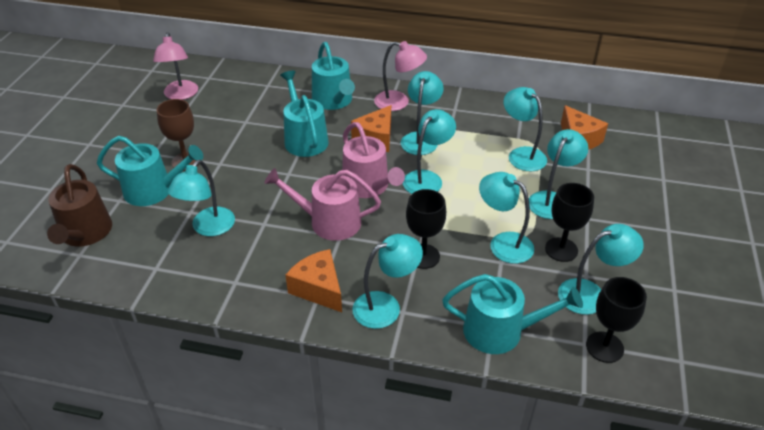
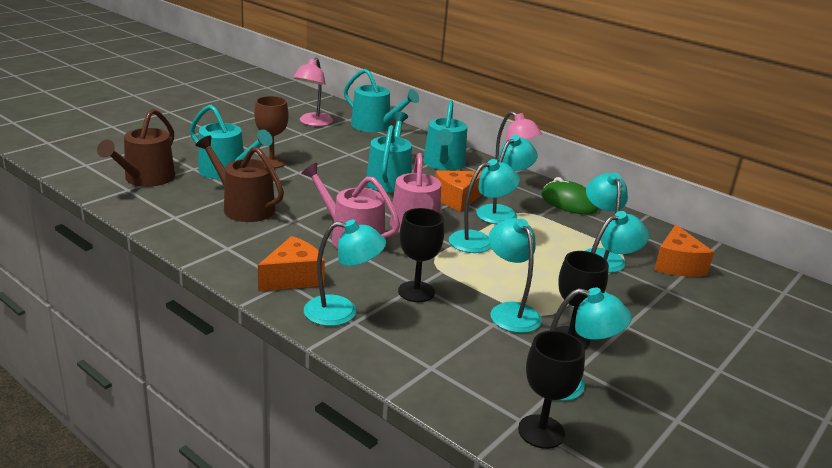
camera: 25 degrees right, 15 degrees down
(208, 228) = (244, 207): turquoise lamp -> brown watering can
(318, 289) = (293, 278): orange cheese -> orange cheese turned 60 degrees clockwise
(461, 106) = (569, 203): none -> green mouse
(500, 331) = (437, 373): turquoise watering can -> turquoise watering can (375, 126)

